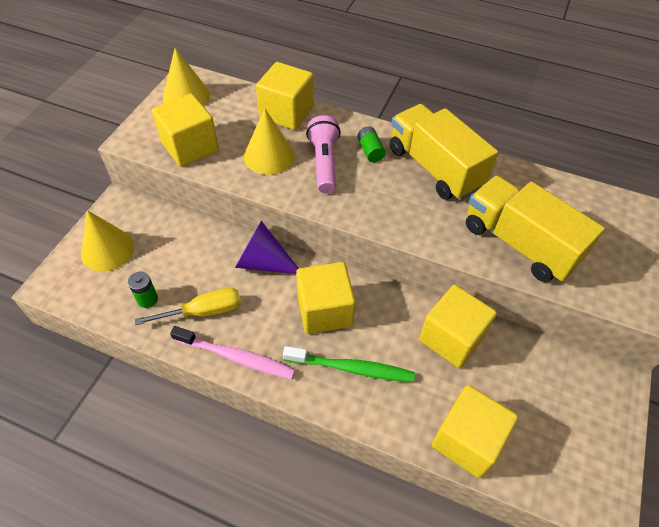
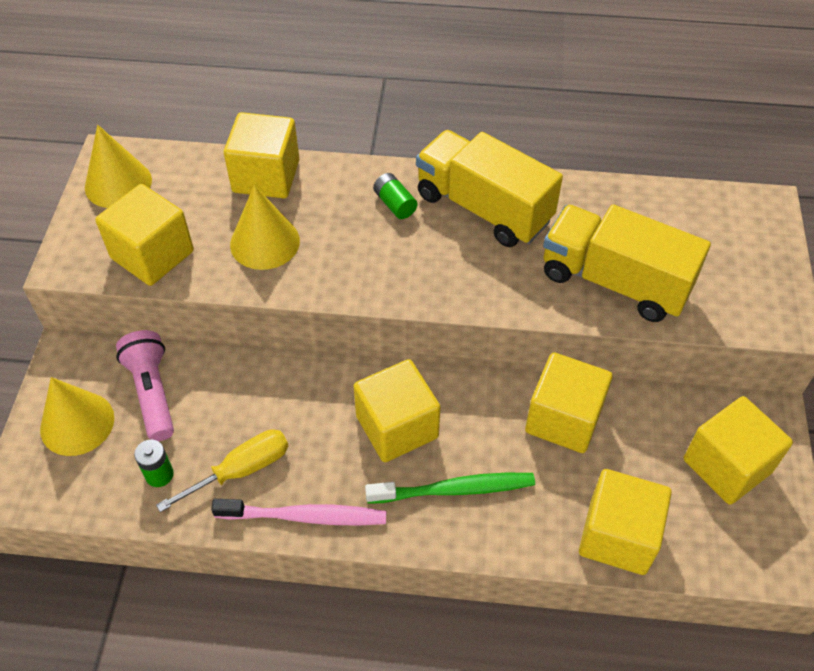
camera: 15 degrees left, 0 degrees up
(263, 262) = (296, 385): purple cone -> none
(324, 163) = (341, 235): pink flashlight -> pink flashlight (152, 393)
(573, 410) = (727, 466): none -> yellow cube

